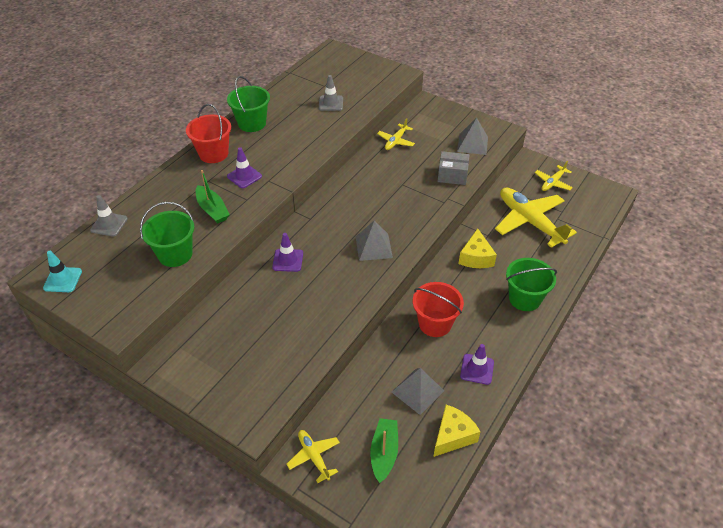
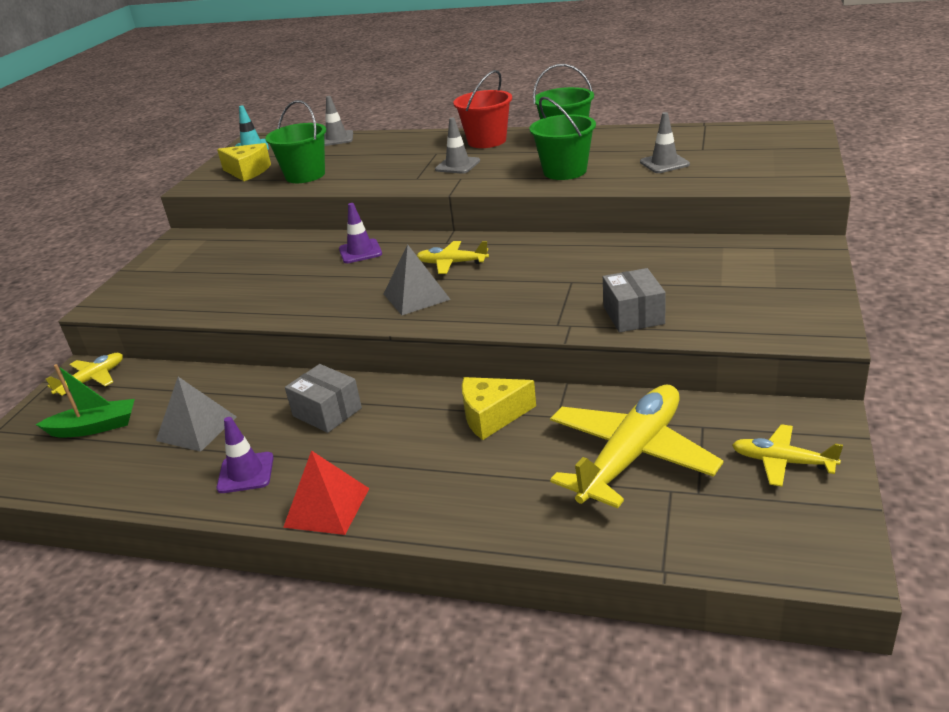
camera: 75 degrees right, 15 degrees down
(212, 210) = (386, 169): green boat -> none
(244, 176) = (457, 165): purple traffic cone -> grey traffic cone
(396, 141) = (672, 250): yellow plane -> yellow plane (452, 263)
(435, 323) = (327, 412): red bucket -> grey box
(453, 436) = (120, 478): yellow cheese -> yellow cheese (247, 171)
(472, 144) = (743, 313): grey pyramid -> none
(522, 337) = (327, 507): none -> red pyramid
(524, 298) = (419, 491): green bucket -> green bucket (565, 171)

